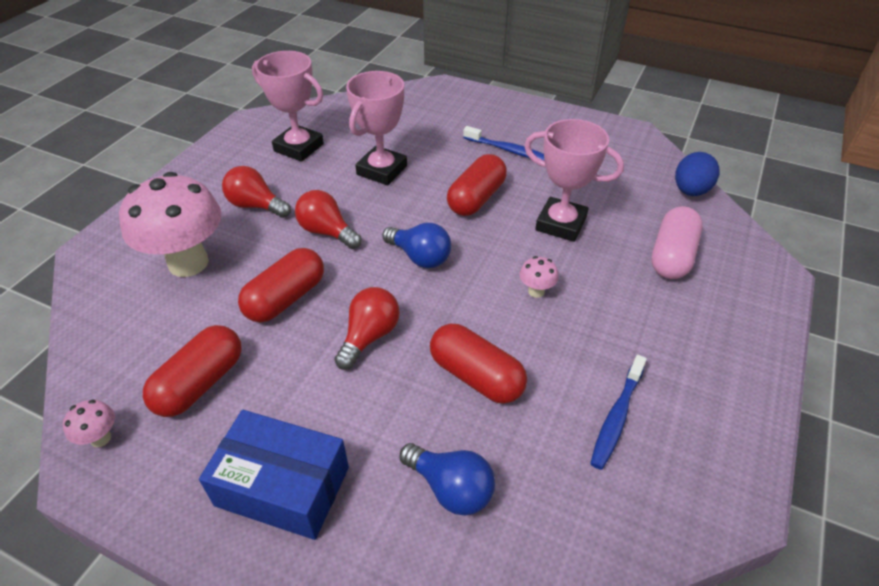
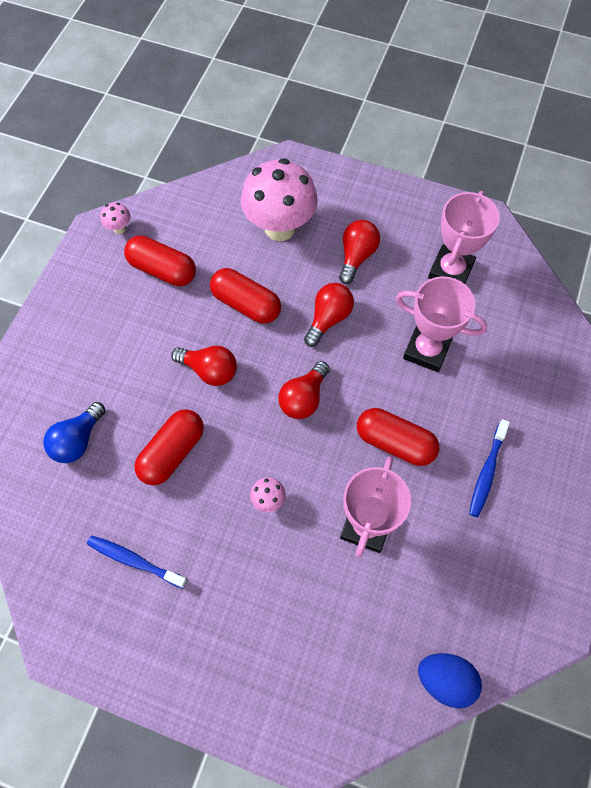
camera: 85 degrees right, 20 degrees up
(283, 486) = (83, 338): blue box -> none
(420, 257) = (303, 398): blue light bulb -> red light bulb
(672, 256) = (329, 638): pink capsule -> none

